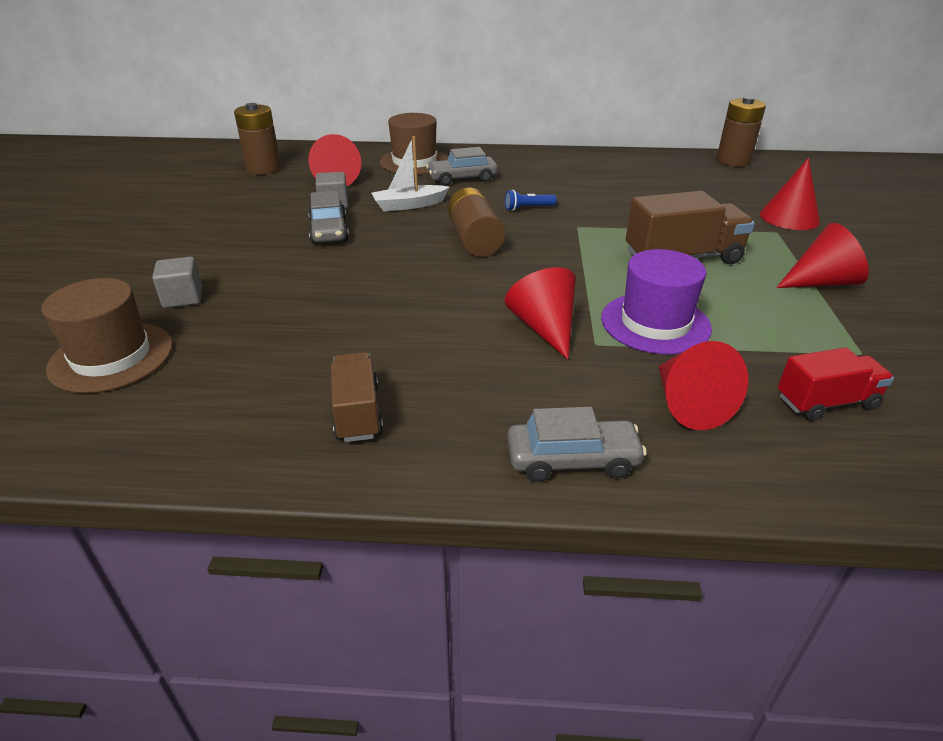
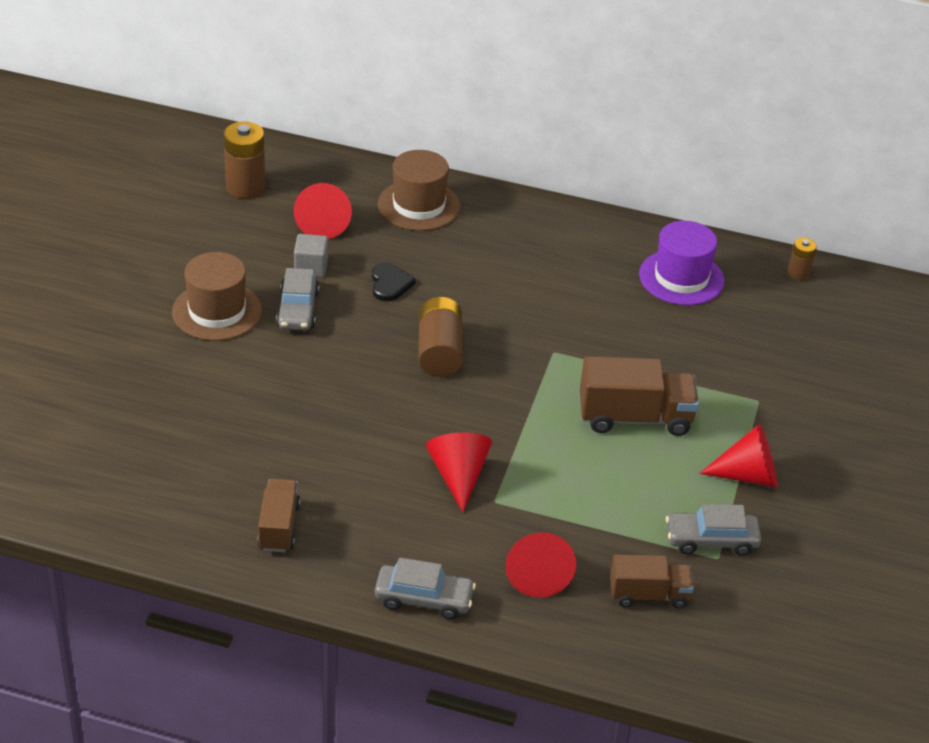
camera: 10 degrees right, 5 degrees up
(111, 357) = (93, 433): brown hat -> brown hat (217, 311)
(183, 298) = (151, 376): grey cube -> none
(409, 205) = (390, 284): white boat -> black heart
(462, 179) = (462, 248): grey car -> grey car (711, 540)
(528, 208) = (514, 313): blue flashlight -> none
(655, 323) = (559, 490): purple hat -> purple hat (681, 278)
(733, 161) = (798, 273): brown battery -> brown battery, size x0.55
(789, 217) = (788, 382): red cone -> none
(826, 402) = (648, 595): red truck -> brown truck

